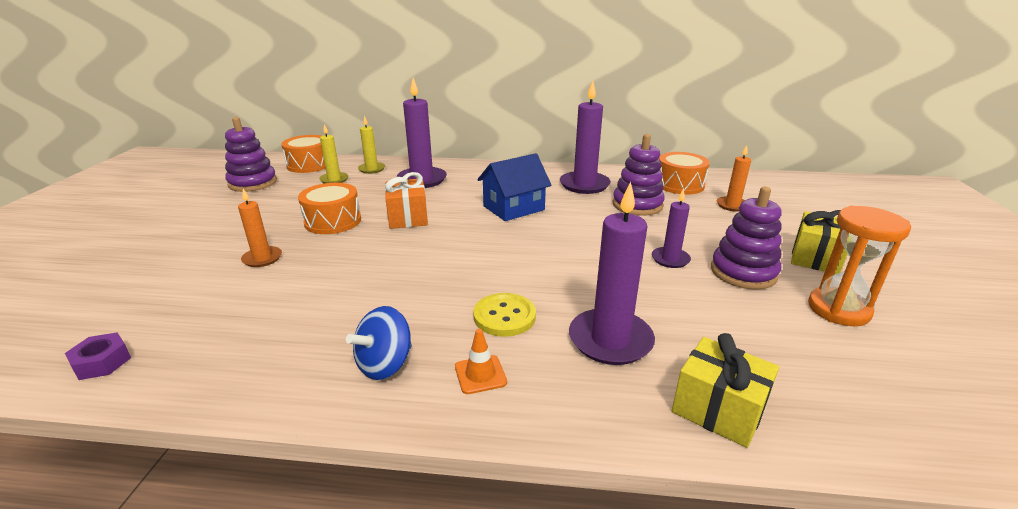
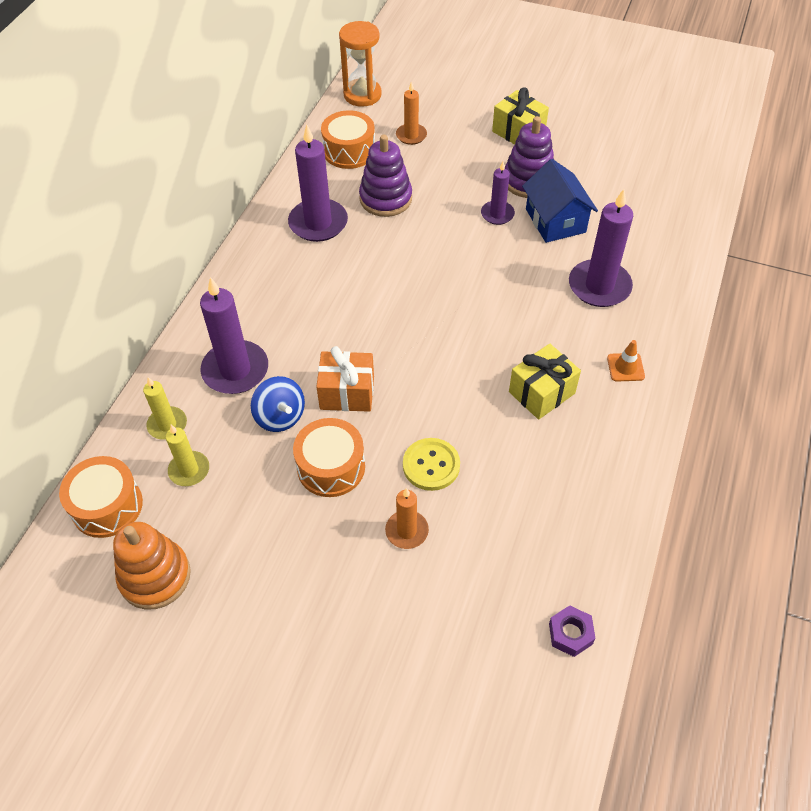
camera: 75 degrees left, 25 degrees up
(252, 183) = (155, 576): purple stacking toy -> orange stacking toy
(385, 364) = (606, 424): blue spinning top -> blue spinning top (280, 416)
(504, 316) = (558, 341): yellow button -> yellow button (431, 465)
(513, 208) = (356, 296): blue house -> blue house (555, 220)
(718, 410) = (673, 258): yellow gift -> yellow gift (541, 392)
(838, 309) = (587, 156): orange hourglass -> orange hourglass (362, 95)

